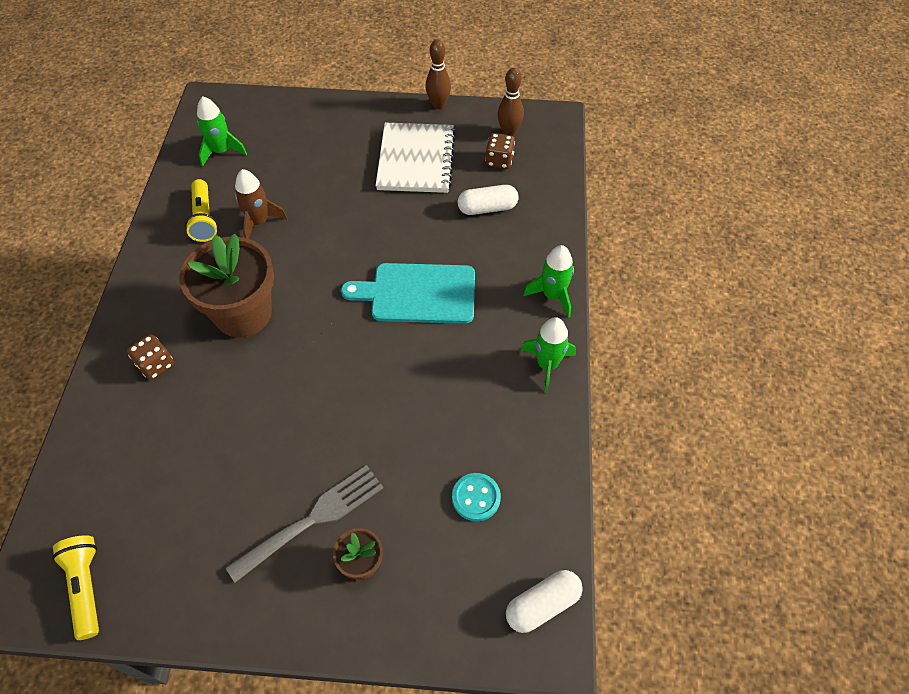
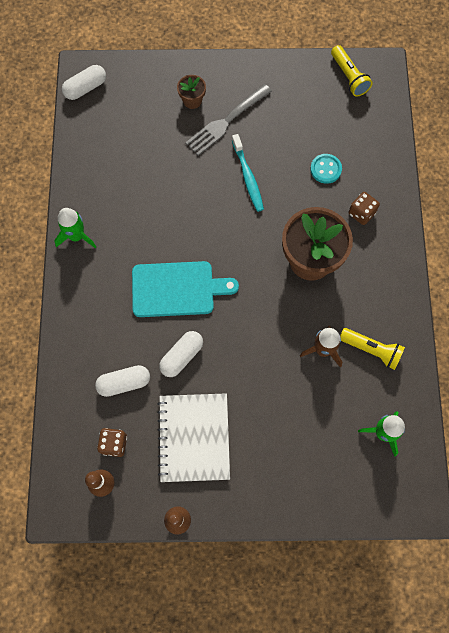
camera: 175 degrees right, 15 degrees up
(204, 218) = (371, 350): yellow flashlight -> yellow flashlight turned 135 degrees clockwise
(298, 427) = (248, 177): none -> turquoise toothbrush
(420, 227) = (182, 356): none -> white capsule
(476, 497) = (125, 142): turquoise button -> turquoise button (325, 169)
(552, 295) = (70, 296): green rocket -> none

